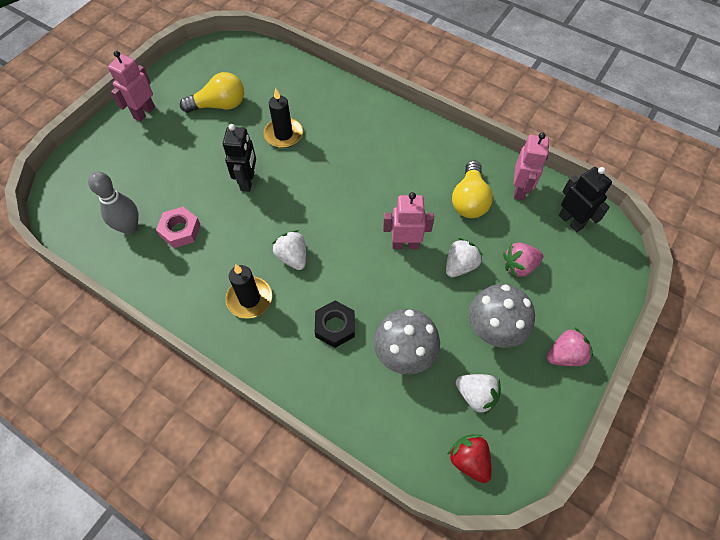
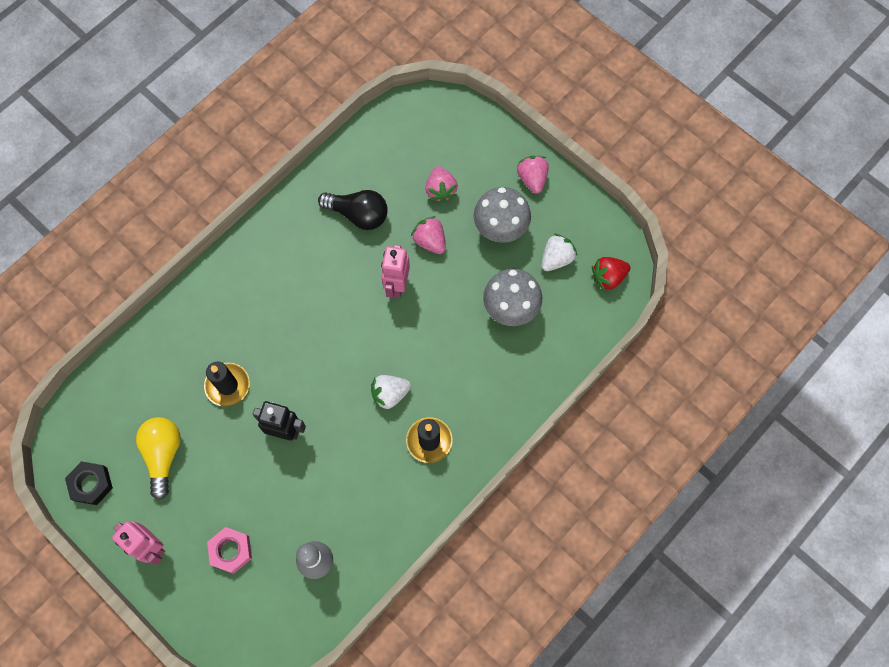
camera: 80 degrees left, 10 degrees up
(180, 230) = (334, 507): pink nut -> pink nut (231, 551)
(335, 326) = (472, 364): black nut -> black nut (91, 484)
(460, 265) = (430, 241): white strawberry -> pink strawberry
(469, 200) = (358, 214): yellow light bulb -> black light bulb
(520, 189) = (356, 165): pink robot -> none
(571, 221) = (402, 132): black robot -> none

